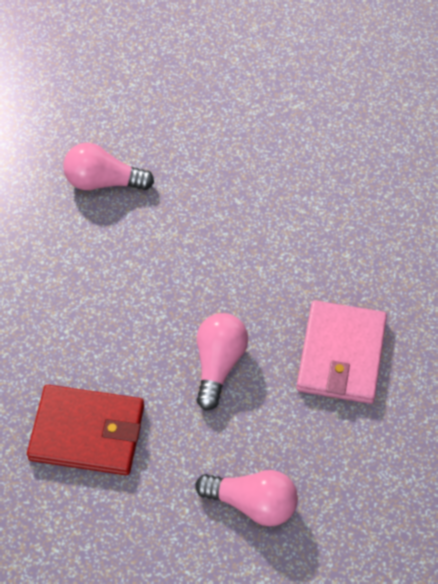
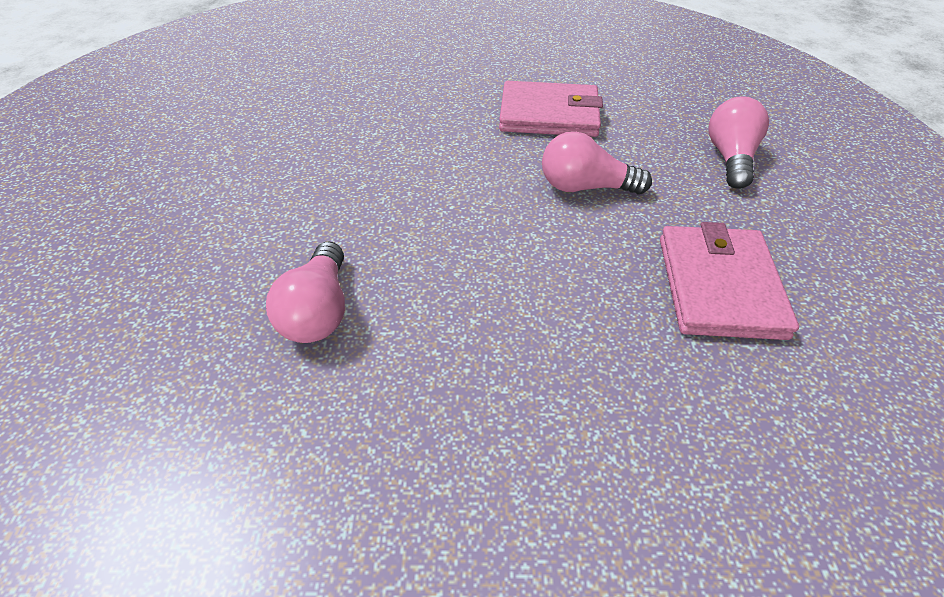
camera: 95 degrees left, 10 degrees down
(87, 432) = (719, 286): red wallet -> pink wallet

